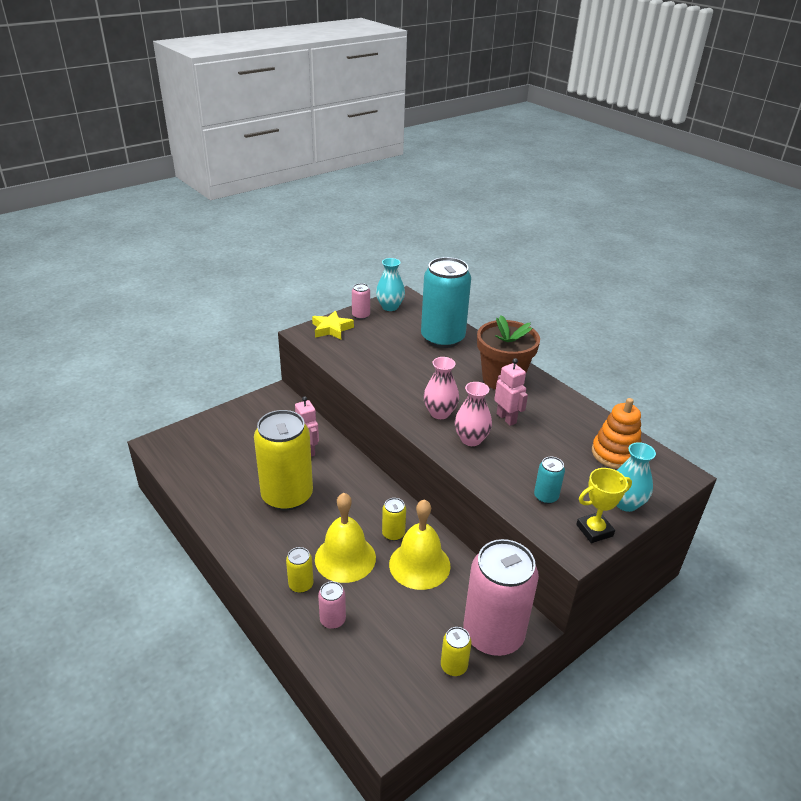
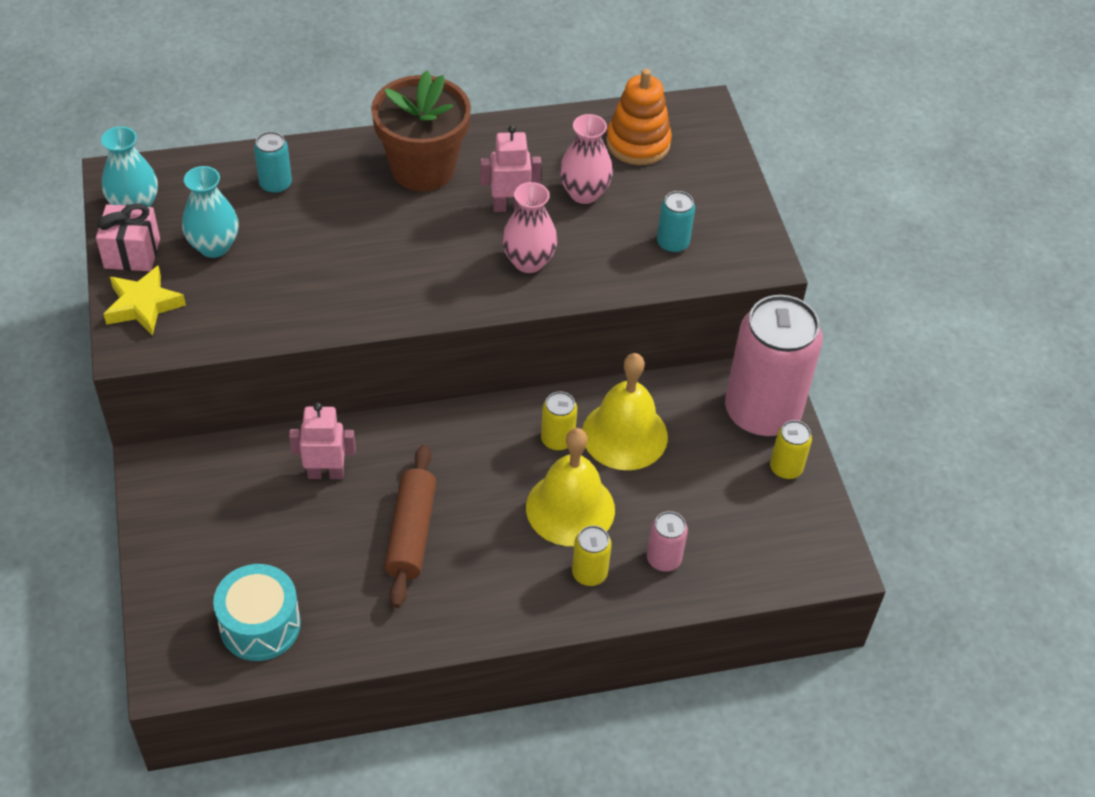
camera: 65 degrees left, 15 degrees up
(199, 462) = (260, 625): none -> turquoise drum
(287, 496) = (411, 533): yellow can -> brown rolling pin
(361, 315) = (132, 253): pink can -> pink gift
(440, 413) = (453, 268): pink vase -> pink vase (584, 193)
(442, 338) = (275, 184): turquoise can -> turquoise can, size x0.42
(594, 530) = (747, 230): yellow trophy -> none
(626, 503) = (722, 181): turquoise vase -> turquoise vase (214, 246)

